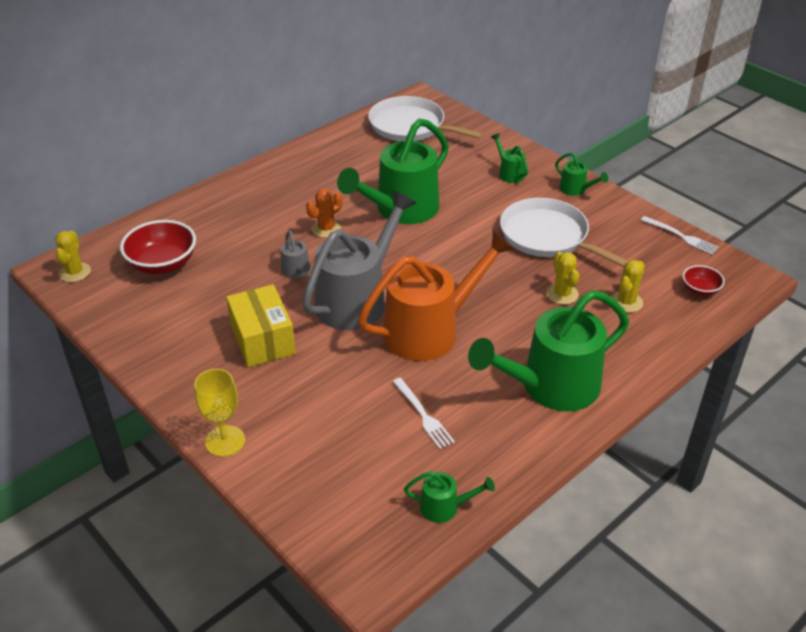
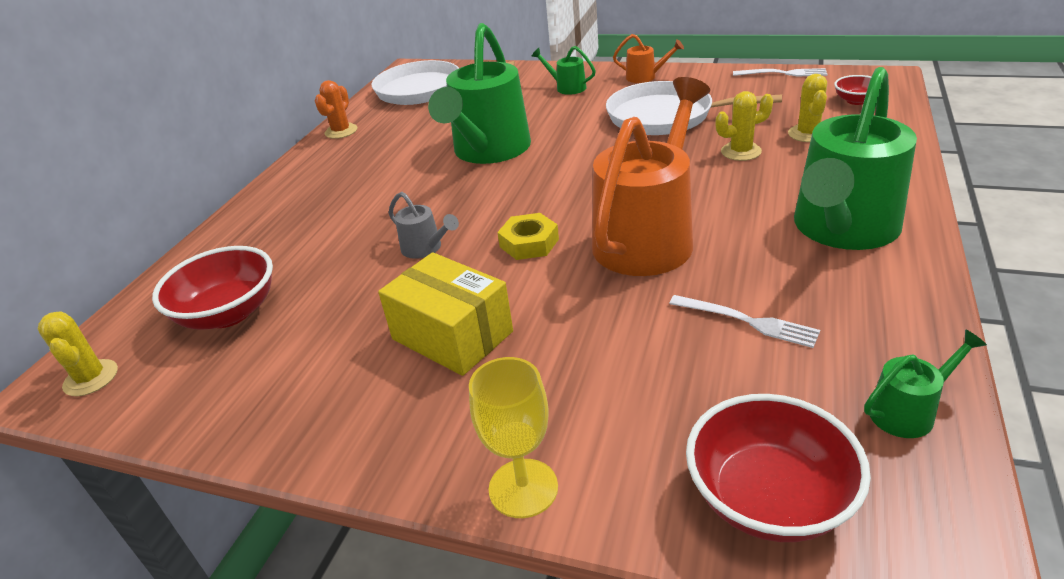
camera: 25 degrees left, 5 degrees down
(326, 229) = (419, 197): orange cactus -> orange cactus (341, 131)
(328, 507) = (769, 498): none -> red bowl
(357, 299) = (529, 243): grey watering can -> yellow nut
(562, 294) = (741, 151): yellow cactus -> yellow cactus turned 60 degrees counterclockwise
(576, 190) = (646, 77): green watering can -> orange watering can

